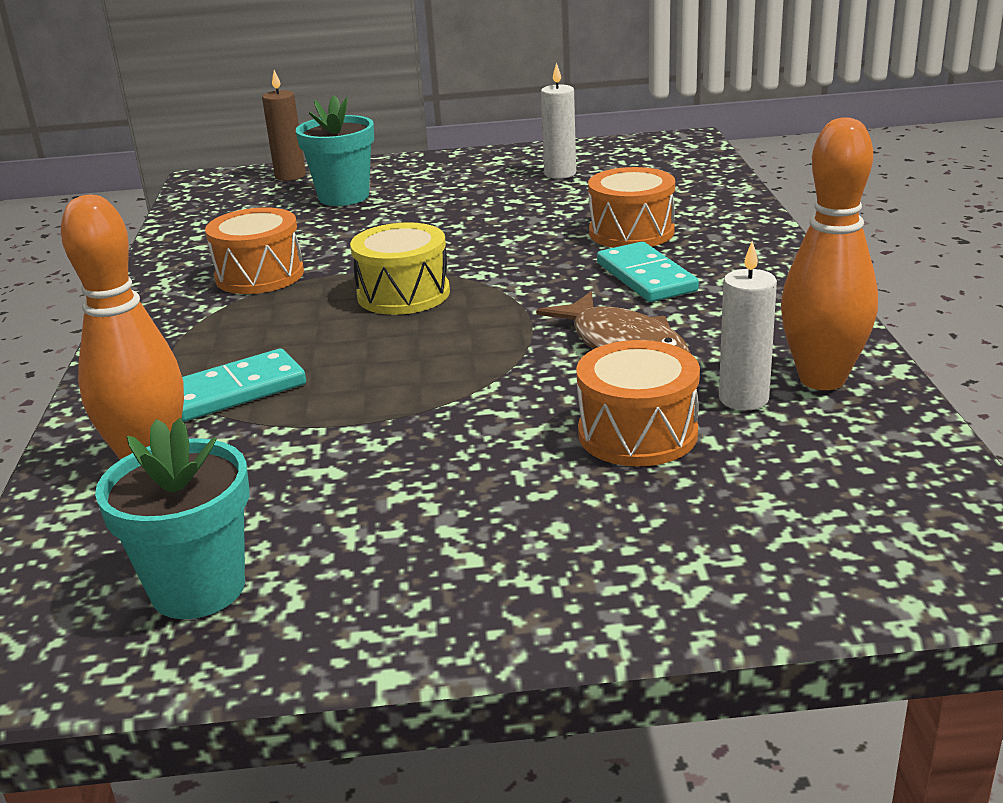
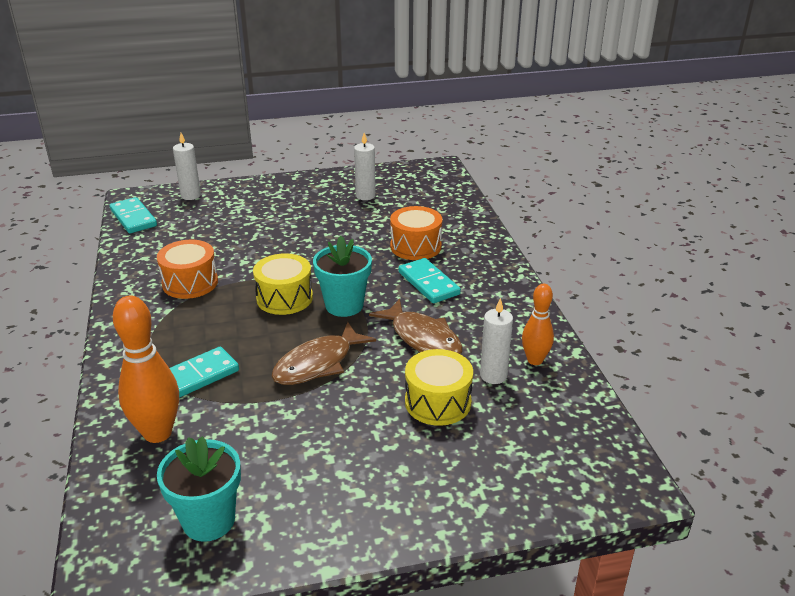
camera: 10 degrees left, 5 degrees up
(198, 201) = (133, 218): none -> turquoise domino
(290, 176) = (191, 195): brown candle -> white candle
(344, 197) = (230, 214): turquoise flower pot -> turquoise flower pot (344, 305)
(438, 377) = (317, 363): none -> brown fish
(637, 433) = (437, 402): orange drum -> yellow drum
(822, 379) = (535, 360): orange bowling pin -> orange bowling pin, size x0.62

